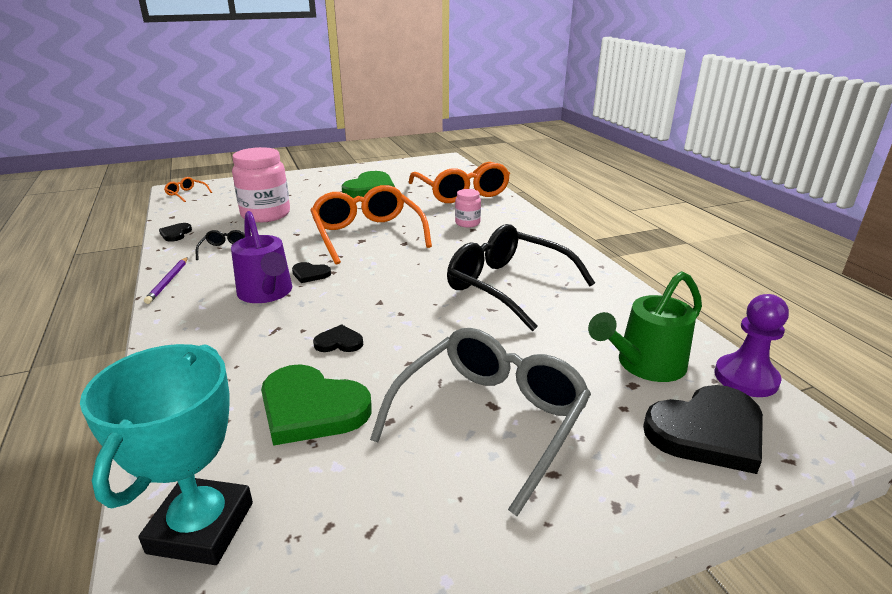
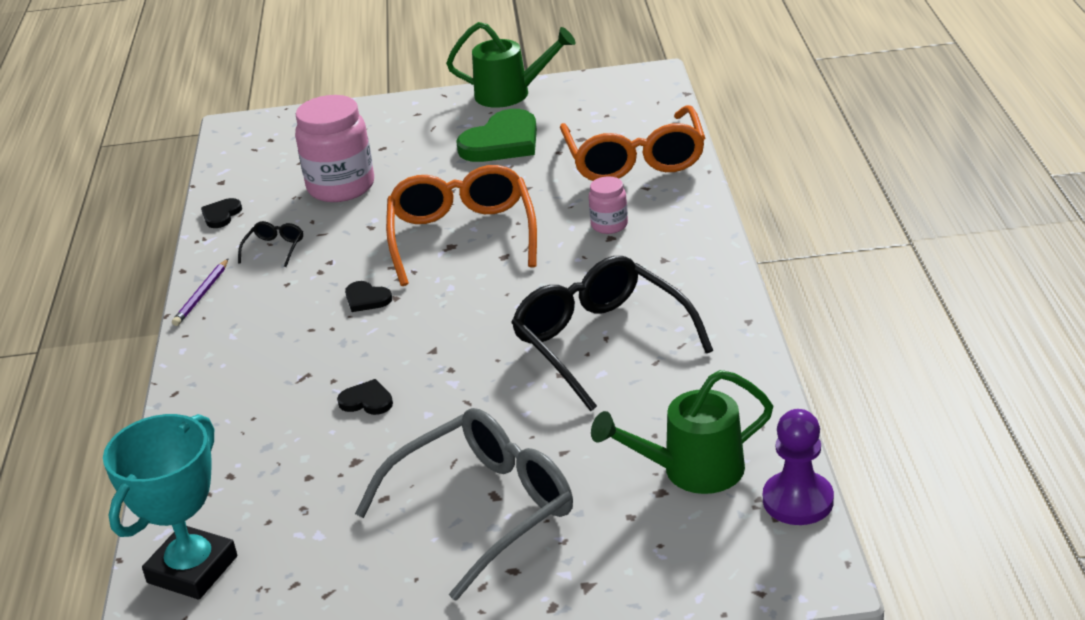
camera: 20 degrees right, 5 degrees up
(186, 194) = (246, 137): orange glasses -> none
(267, 294) = (308, 325): purple watering can -> none
(311, 408) = (313, 475): green heart -> none
(363, 168) = (511, 94): none -> green watering can
(707, 432) = (699, 553): black heart -> none

